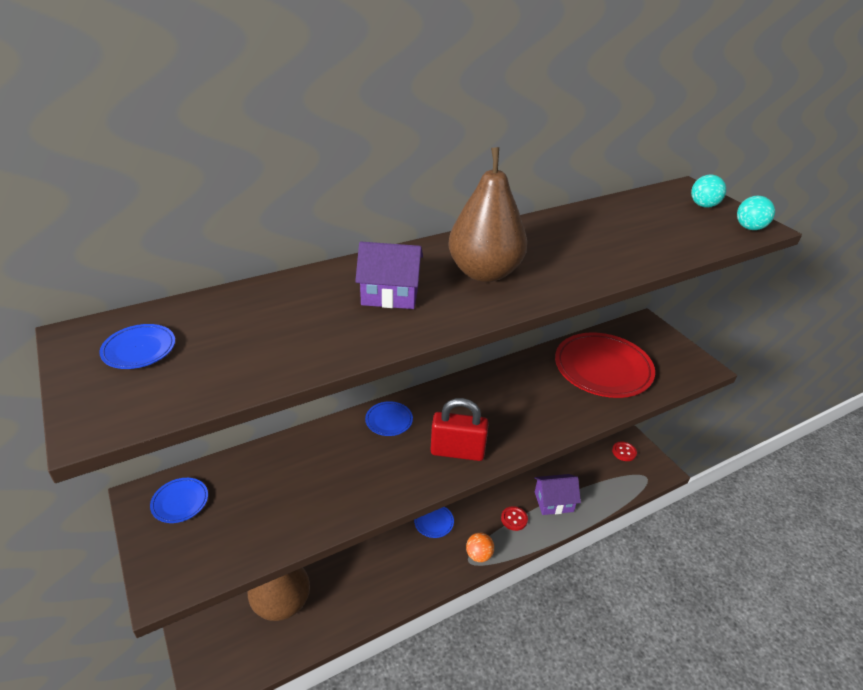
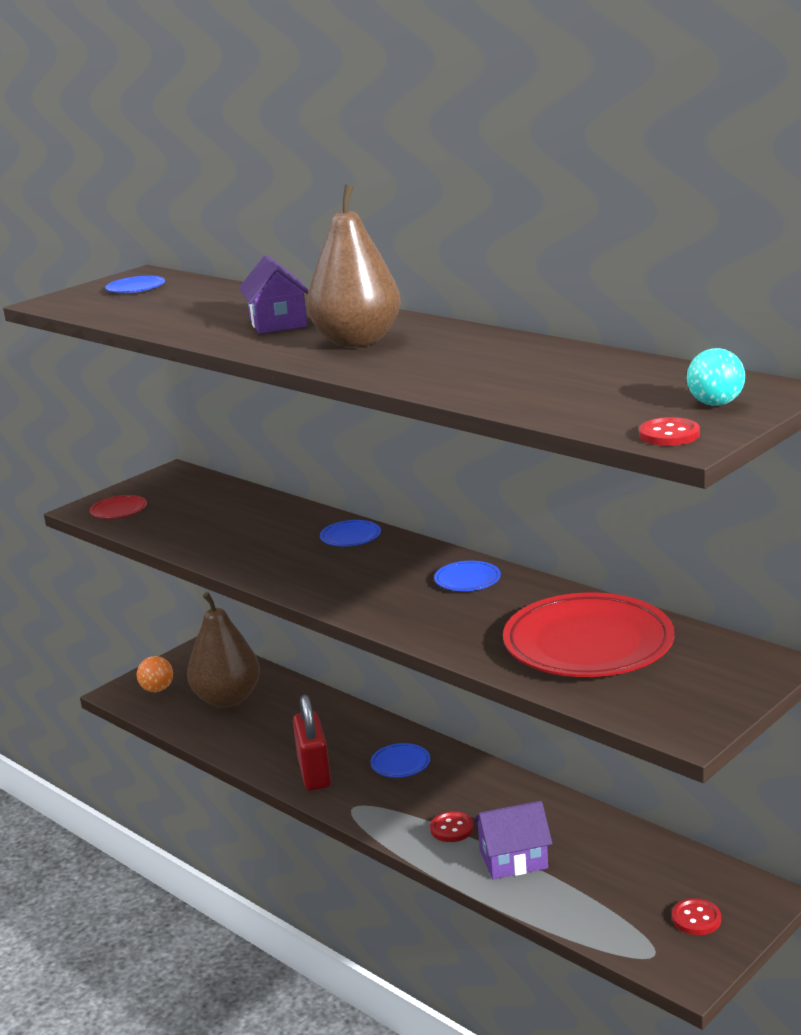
camera: 75 degrees right, 15 degrees down
(180, 502) = (175, 486): blue plate -> blue plate (467, 580)
(196, 558) = (119, 510): none -> red plate
(457, 451) = (327, 582): red padlock -> red padlock (314, 773)
(479, 555) = (368, 812): orange ball -> orange ball (157, 689)
(553, 502) = (513, 859): purple house -> purple house turned 75 degrees counterclockwise
(749, 228) = (669, 434): turquoise ball -> red button

